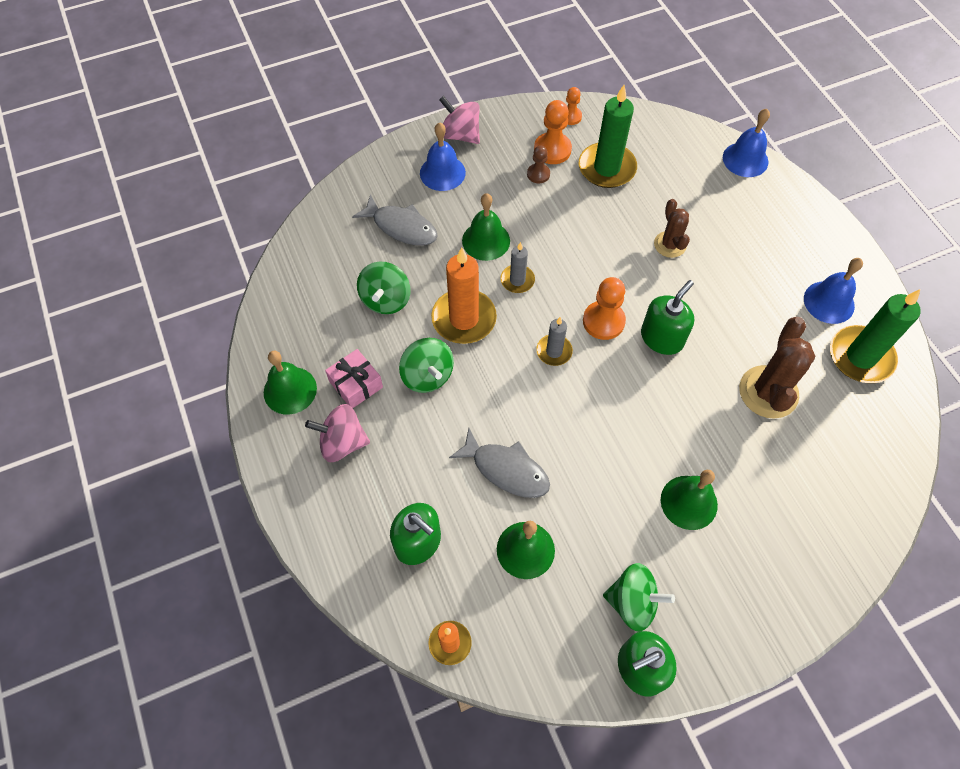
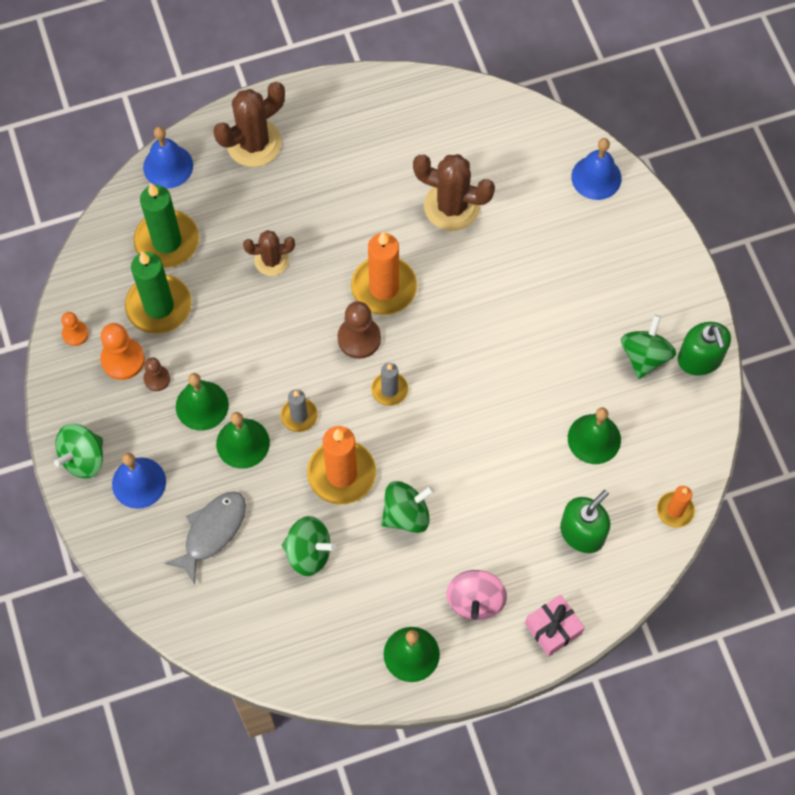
camera: 85 degrees left, 5 degrees up
(356, 384) = (410, 586): pink gift -> pink gift (553, 628)
(460, 135) = (83, 458): pink spinning top -> green spinning top
(506, 470) = (515, 448): grey fish -> none
(603, 321) = (359, 338): orange pawn -> brown pawn
(662, 338) = (384, 287): green soap dispenser -> orange candle
(689, 502) = (556, 295): green bell -> green bell (202, 405)
(788, 219) = (254, 143): none -> brown cactus
(829, 302) = (358, 131): blue bell -> blue bell (596, 177)
(860, 356) = (421, 120): green candle -> green candle (167, 241)

